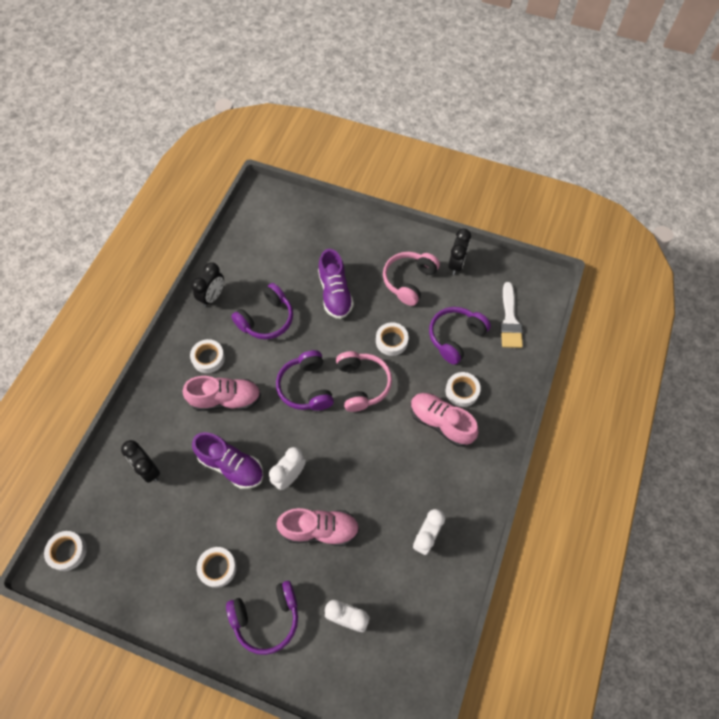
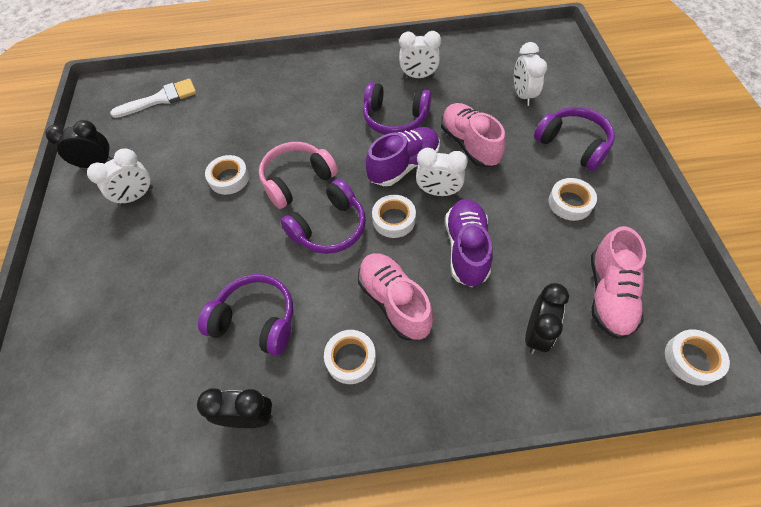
camera: 115 degrees left, 5 degrees down
(335, 293) = (183, 262): purple shoe -> purple shoe (404, 165)
(409, 281) = (136, 196): pink headphones -> white clock
(441, 422) = (304, 106): pink shoe -> pink shoe (609, 294)
(455, 337) = (200, 130): purple headphones -> purple headphones (395, 119)
(462, 391) = (262, 104): white tape -> white tape (394, 219)

